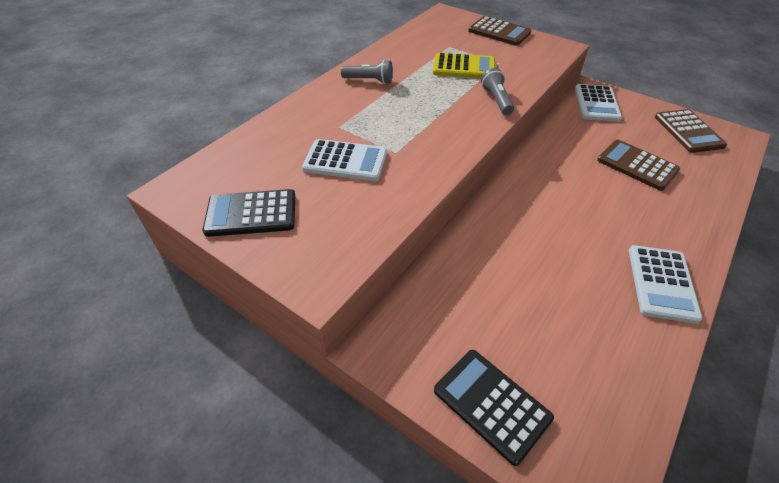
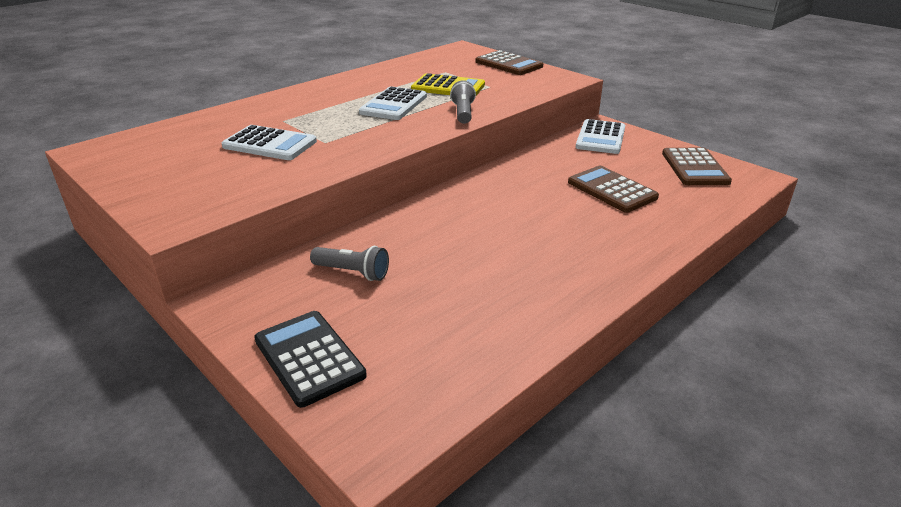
camera: 10 degrees right, 15 degrees down
(251, 213) = (149, 172): black calculator -> none
(369, 80) = (341, 91): grey flashlight -> grey flashlight (352, 272)
(662, 283) = (571, 286): white calculator -> white calculator (394, 104)

